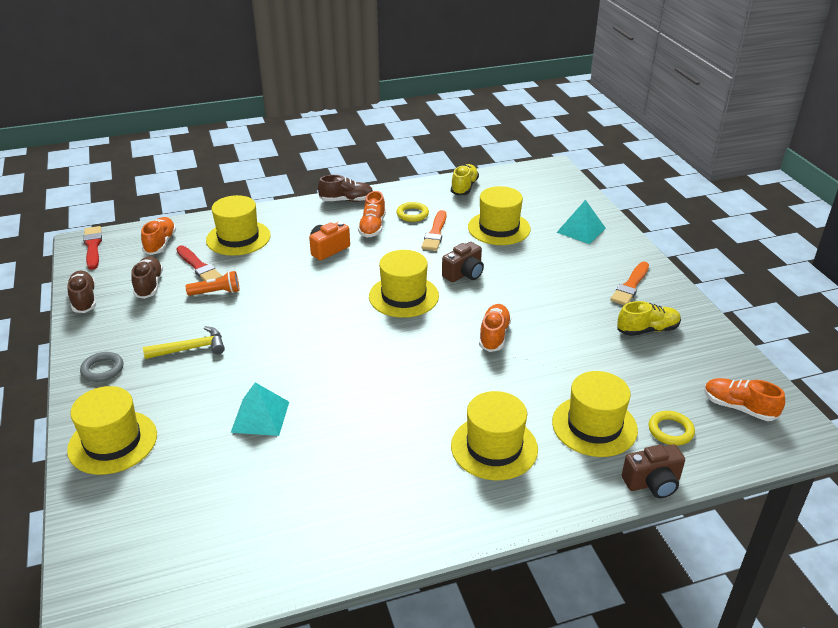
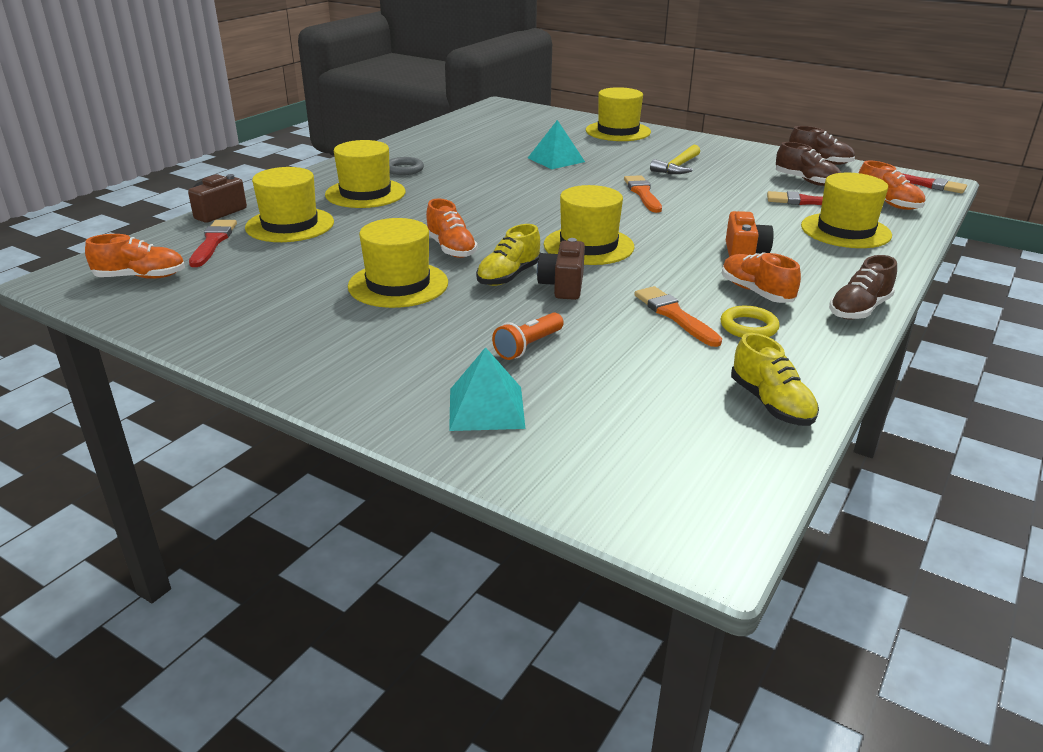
camera: 140 degrees right, 5 degrees down
(102, 369) = (703, 145): grey ring -> grey ring (404, 169)
(216, 292) = (747, 194): orange flashlight -> orange flashlight (528, 346)
(499, 228) = (609, 357): yellow hat -> yellow hat (398, 284)
(630, 286) = (336, 350): orange brush -> orange brush (643, 193)
(647, 330) = (280, 309): yellow shoe -> yellow shoe (509, 276)
(670, 431) = (213, 242): yellow ring -> red brush

